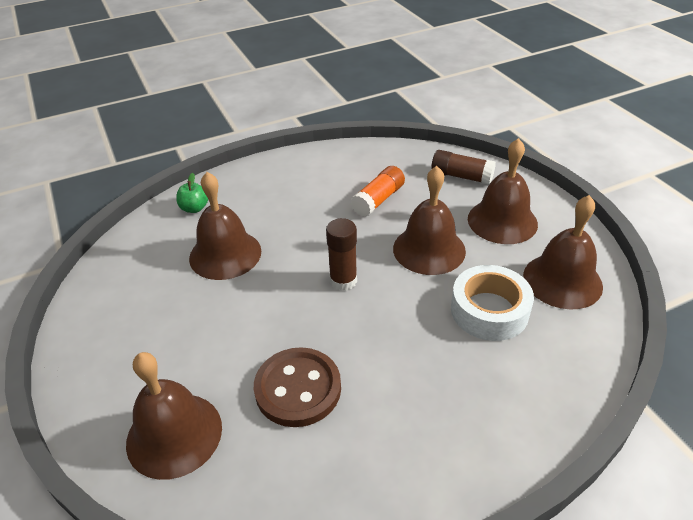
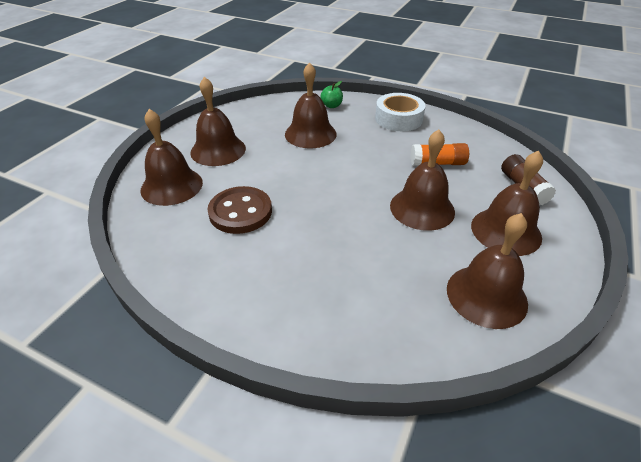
camera: 50 degrees right, 0 degrees up
(154, 350) = (218, 150): none -> brown bell
(343, 280) = (344, 186): brown glue stick -> none
(489, 310) = (400, 266): white tape -> white tape (398, 119)

